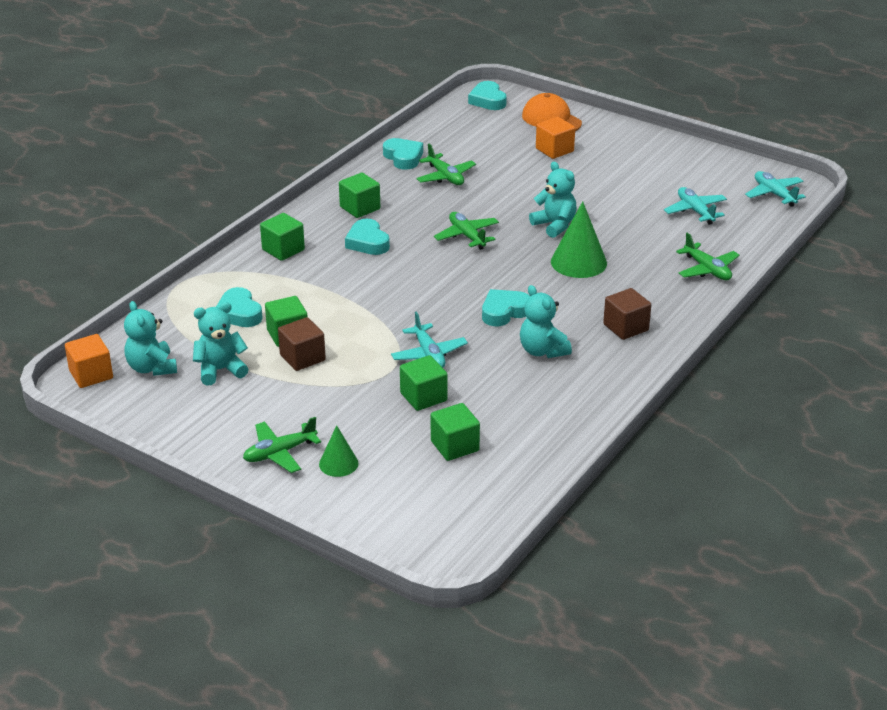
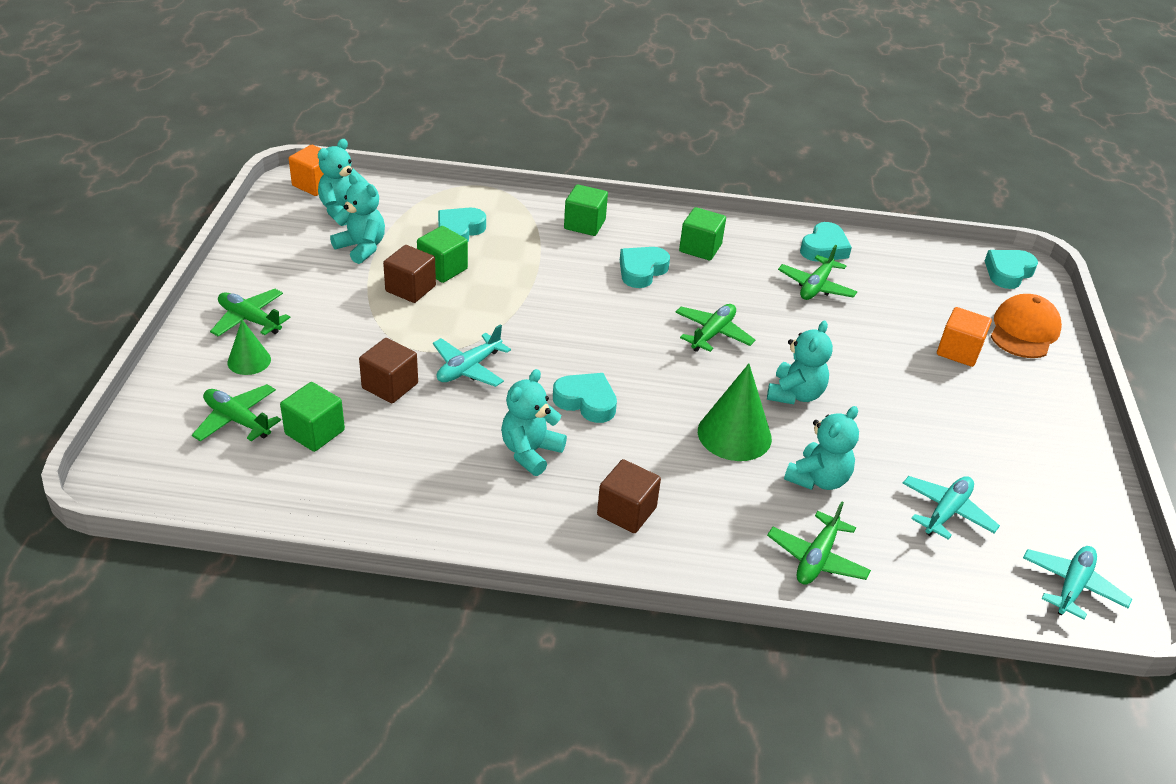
camera: 60 degrees right, 5 degrees up
(413, 483) = (237, 420): none -> green plane
(423, 397) = (390, 386): green cube -> brown cube
(640, 245) = (818, 479): none -> turquoise teddy bear

